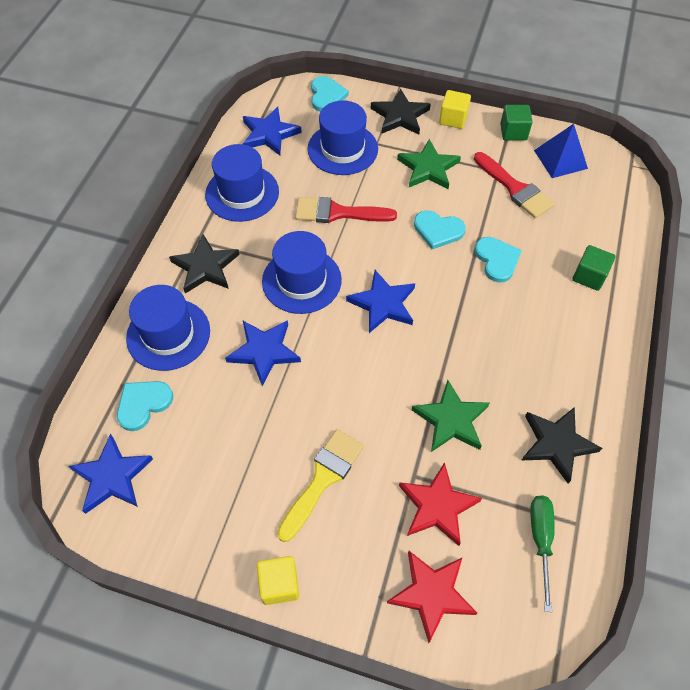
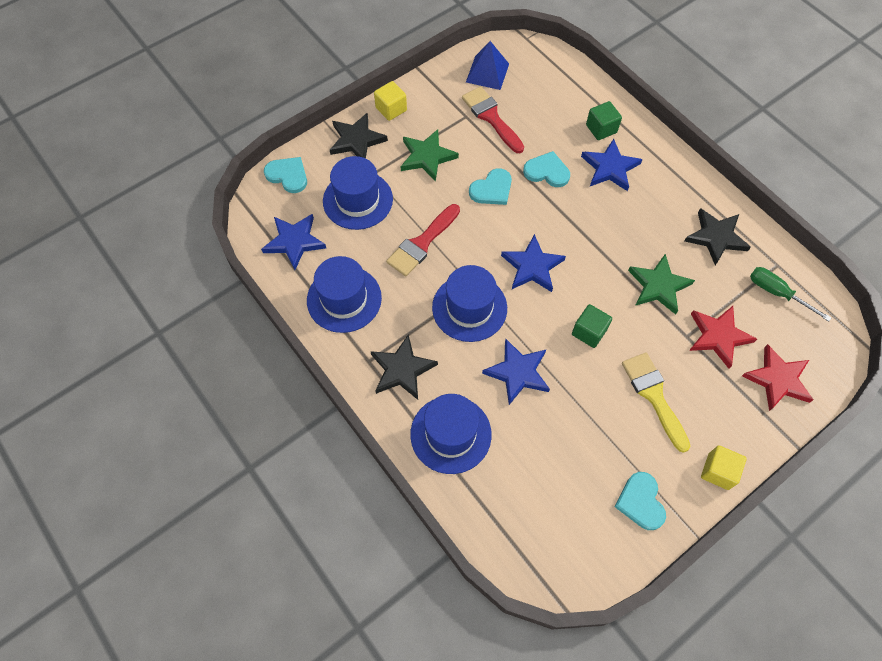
camera: 55 degrees left, 5 degrees up
(112, 476) = (558, 546): blue star -> blue star (610, 168)
(143, 404) = (506, 488): turquoise heart -> turquoise heart (641, 502)
(513, 132) = (437, 82): green cube -> green cube (589, 332)
(514, 188) = (491, 117): red brush -> red brush turned 120 degrees counterclockwise

